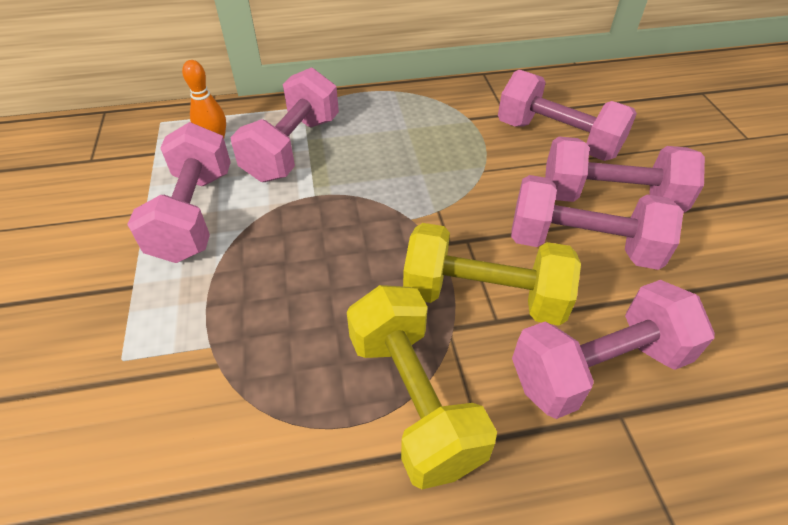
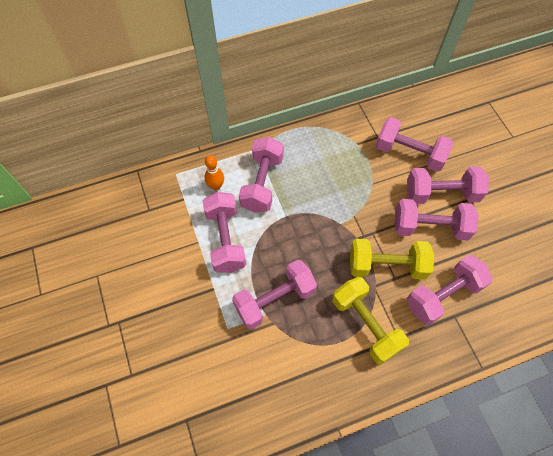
camera: 10 degrees left, 15 degrees up
(239, 322) = (274, 300): none -> pink dumbbell

